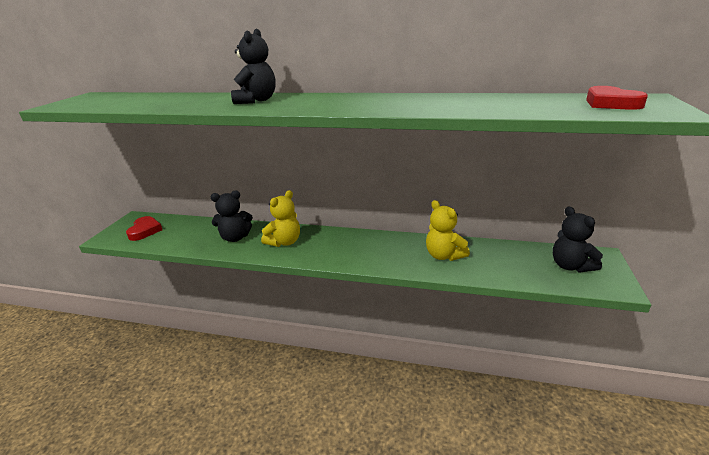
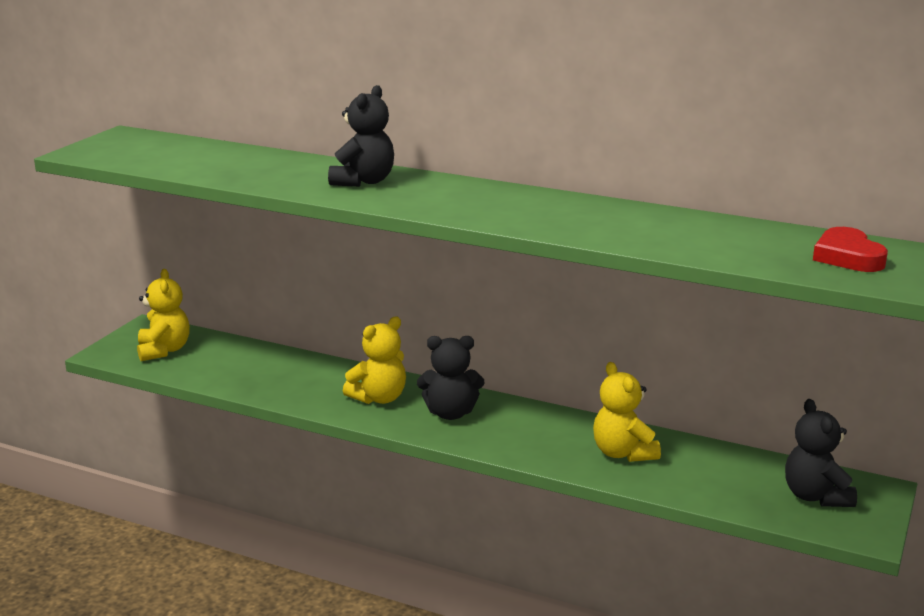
camera: 10 degrees right, 5 degrees down
(145, 231) = (164, 350): red heart -> yellow teddy bear
(235, 238) = (303, 381): black teddy bear -> black teddy bear (450, 413)

